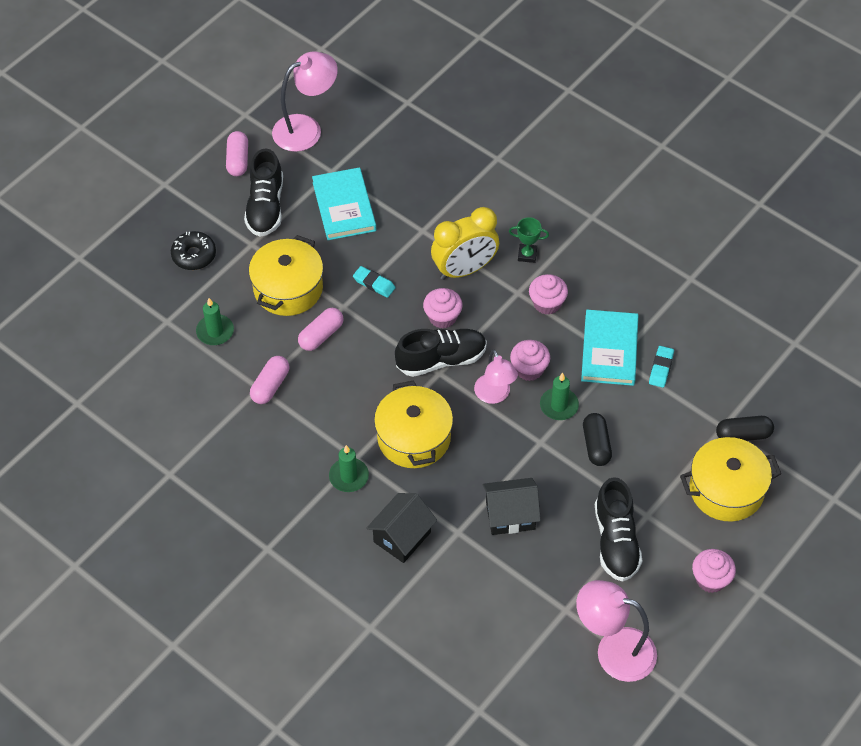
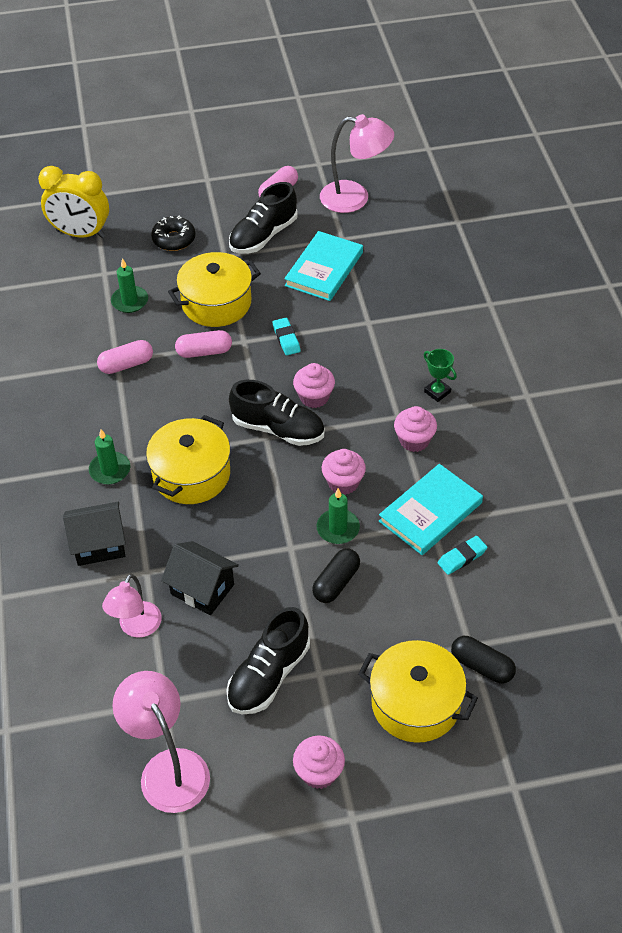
camera: 40 degrees right, 5 degrees down
(464, 269) = (371, 372): yellow clock -> yellow clock (80, 234)
(495, 395) = (292, 484): pink lamp -> pink lamp (136, 627)

